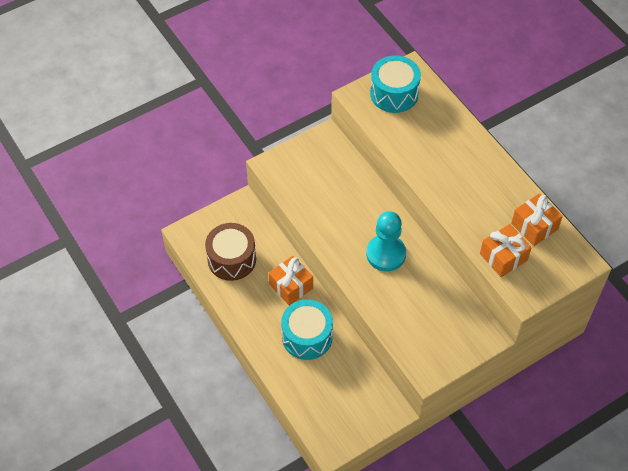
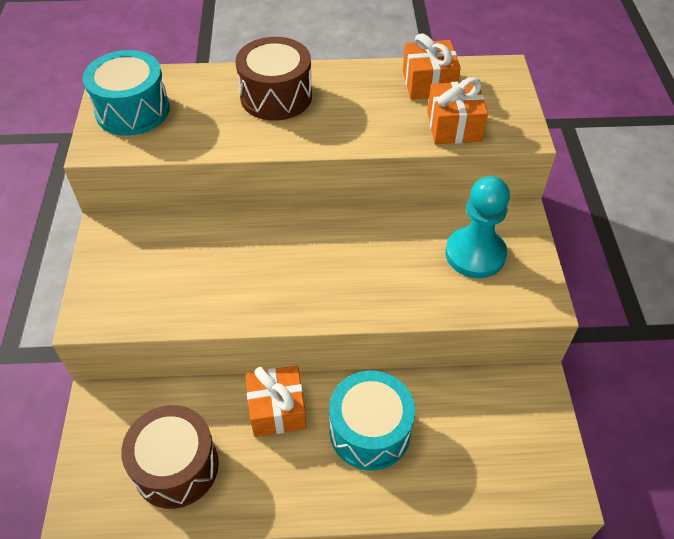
camera: 60 degrees left, 5 degrees down
(386, 254) = (336, 257): turquoise pawn -> turquoise pawn (475, 254)
(459, 154) = (276, 96): none -> brown drum

